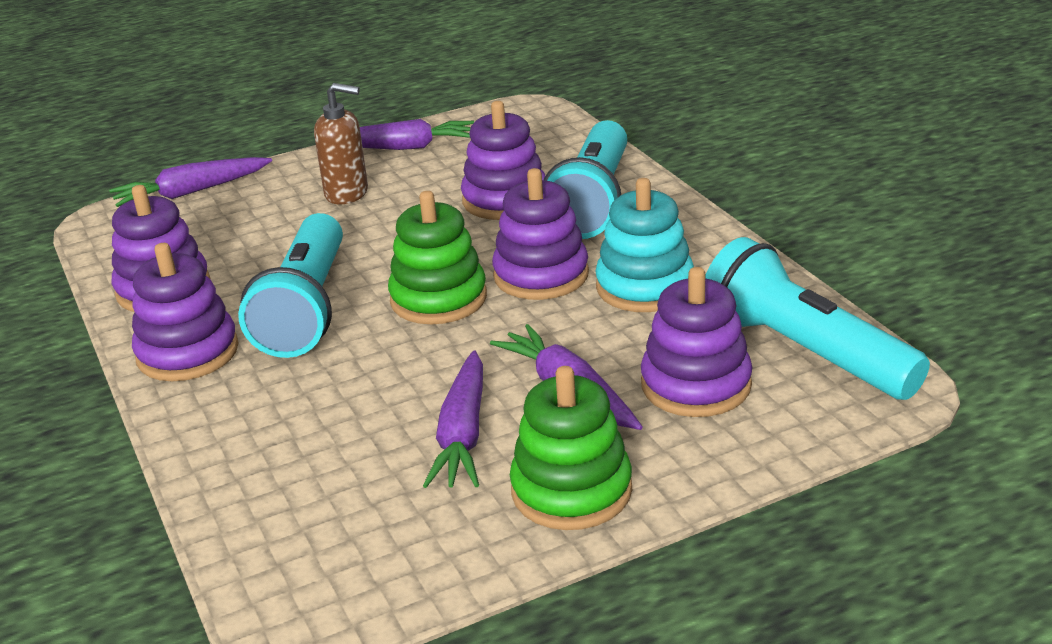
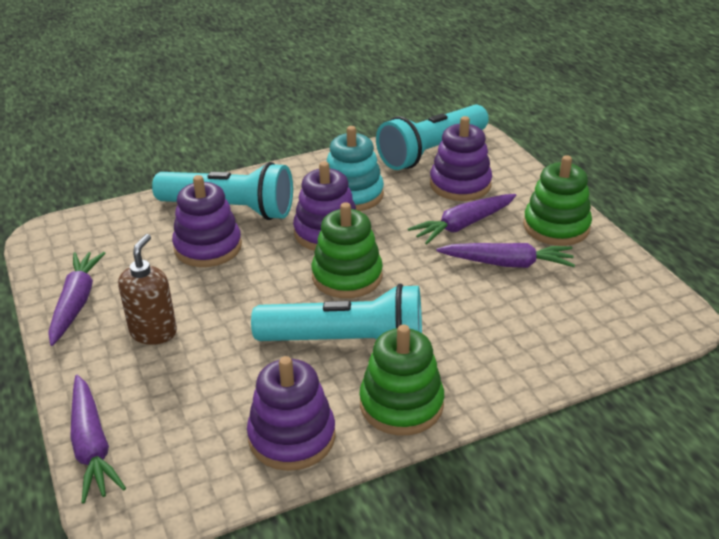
camera: 90 degrees left, 5 degrees up
(188, 353) = (401, 404): purple stacking toy -> green stacking toy

